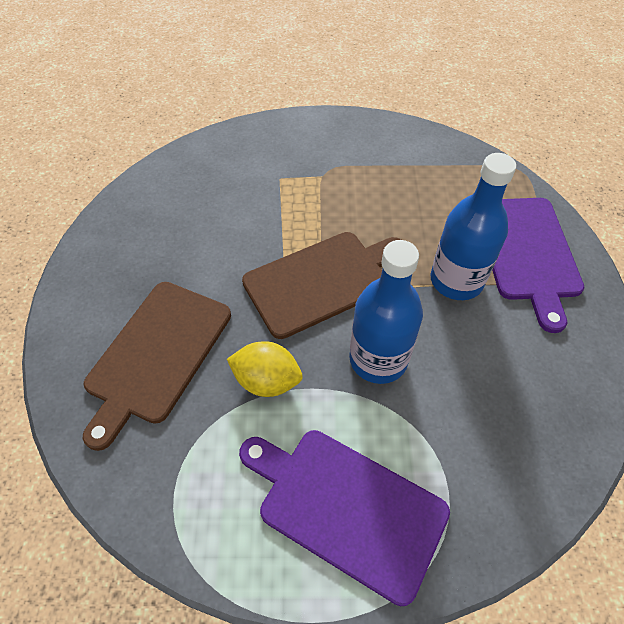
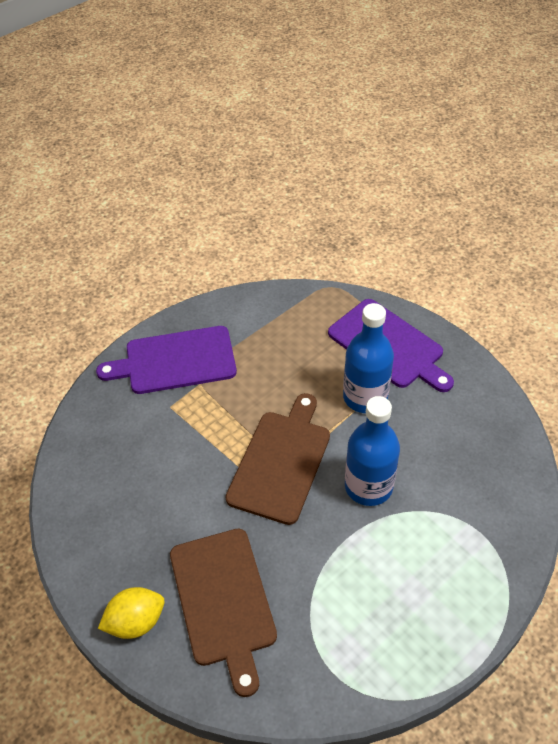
camera: 40 degrees left, 5 degrees down
(267, 380) = (315, 556): yellow lemon -> yellow lemon (136, 622)
(346, 507) = (437, 589): purple cutting board -> purple cutting board (175, 361)

